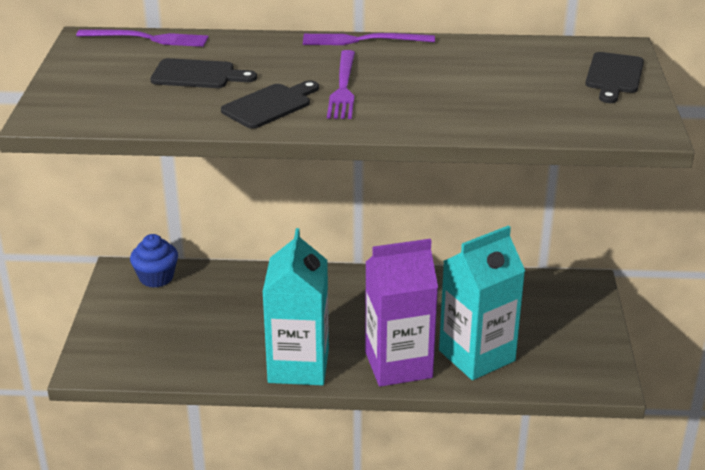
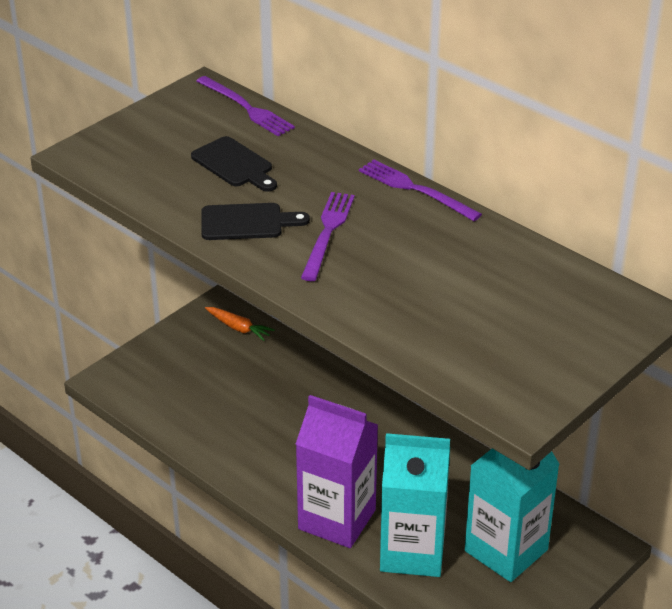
camera: 40 degrees right, 5 degrees up
(156, 277) = (238, 328): blue cupcake -> orange carrot
(298, 366) = (257, 472): turquoise carton -> turquoise carton (506, 550)
(343, 87) = (327, 233): purple fork -> purple fork turned 150 degrees clockwise
(614, 76) = (584, 338): black cutting board -> none

